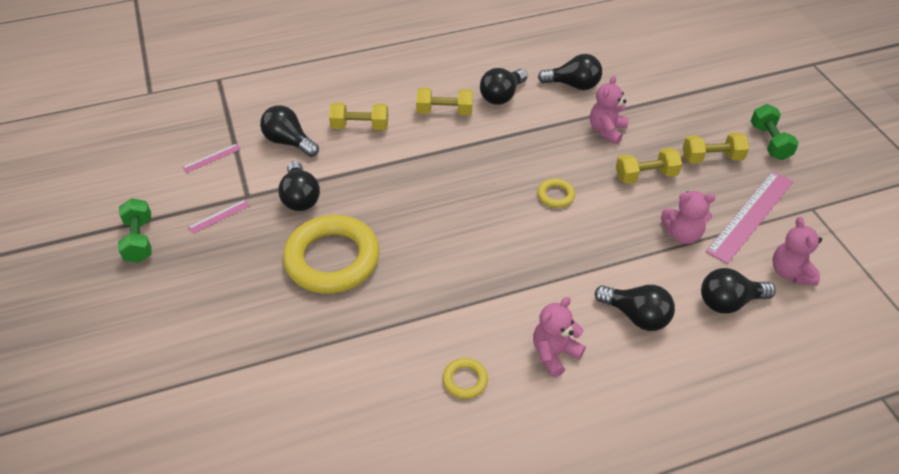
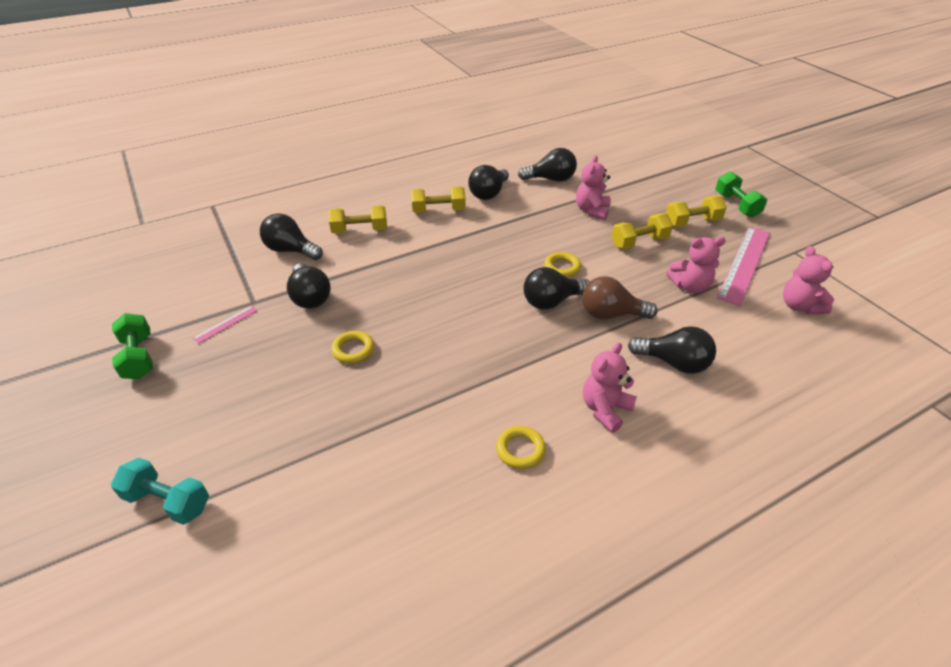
camera: 10 degrees left, 5 degrees down
(156, 379) = (168, 501): none -> turquoise dumbbell
(212, 158) = (212, 272): pink ruler -> none
(332, 259) = (353, 349): yellow ring -> yellow ring, size x0.42
(590, 255) = (611, 314): none -> brown light bulb
(729, 302) = (755, 338): black light bulb -> black light bulb (551, 301)

